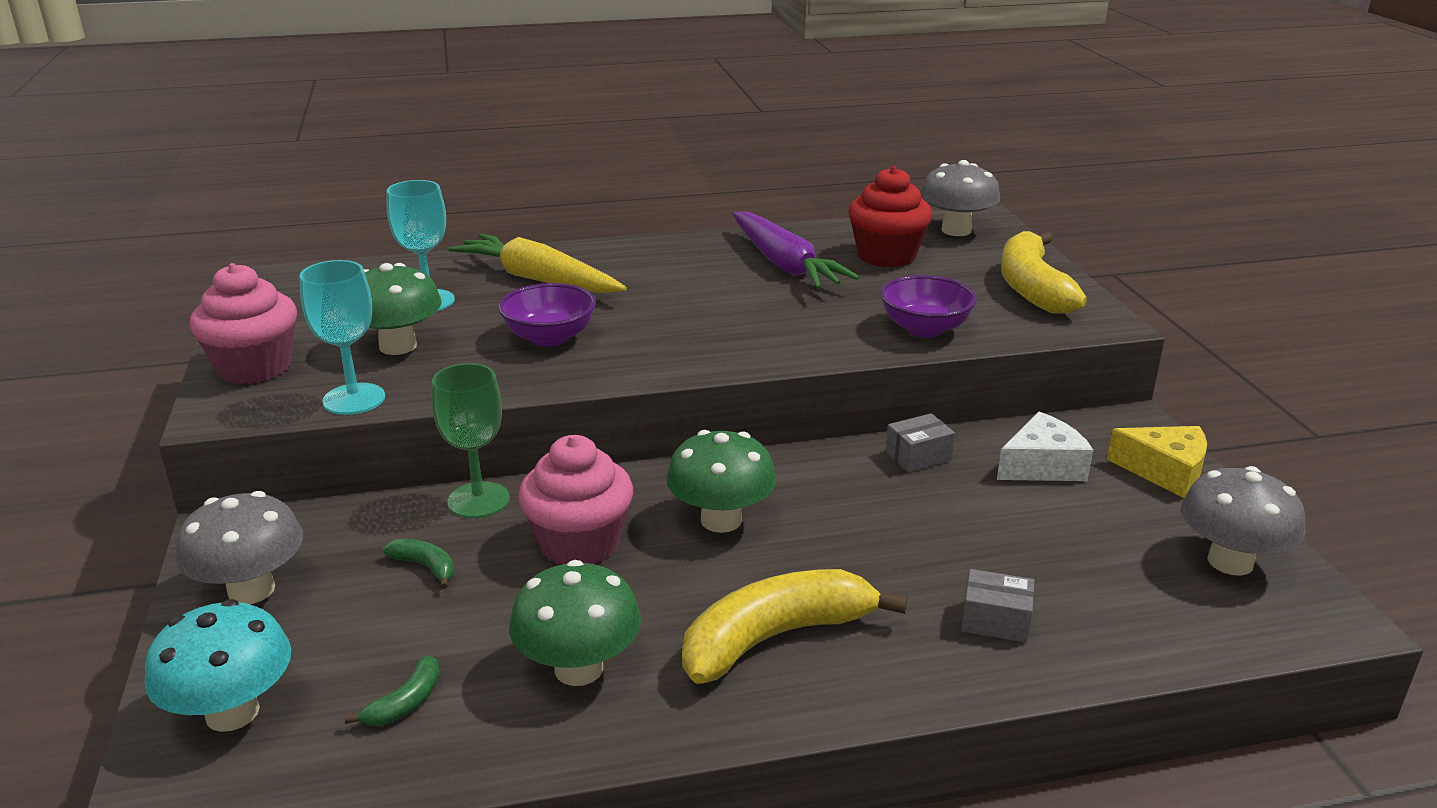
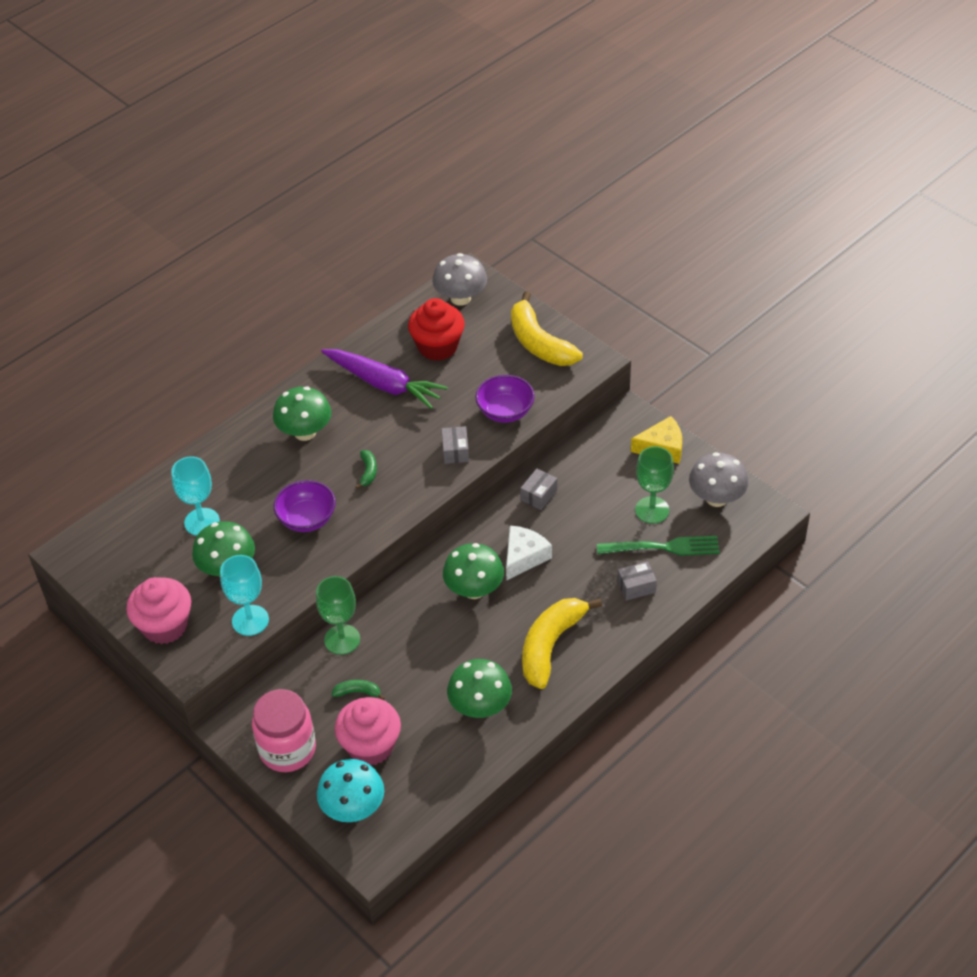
camera: 30 degrees left, 20 degrees up
(251, 590) = (287, 749): grey mushroom -> pink jar
(406, 702) = (422, 762): green banana -> green banana (368, 472)
(539, 280) = (249, 469): yellow carrot -> none
(579, 544) = (419, 640): pink cupcake -> pink cupcake (370, 746)
(642, 272) = (305, 432): none -> green mushroom
(816, 341) = (455, 451): none -> grey box
(1042, 466) = (603, 472): white cheese -> white cheese (524, 557)
(1084, 588) = (663, 547): none -> green fork
(1096, 535) = (652, 510): none -> green goblet

